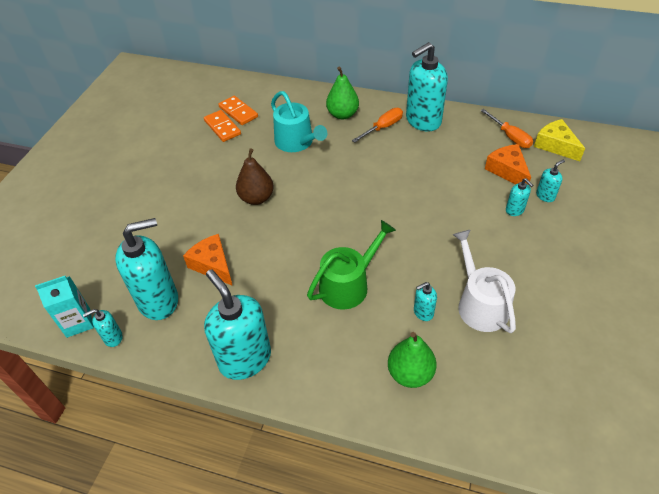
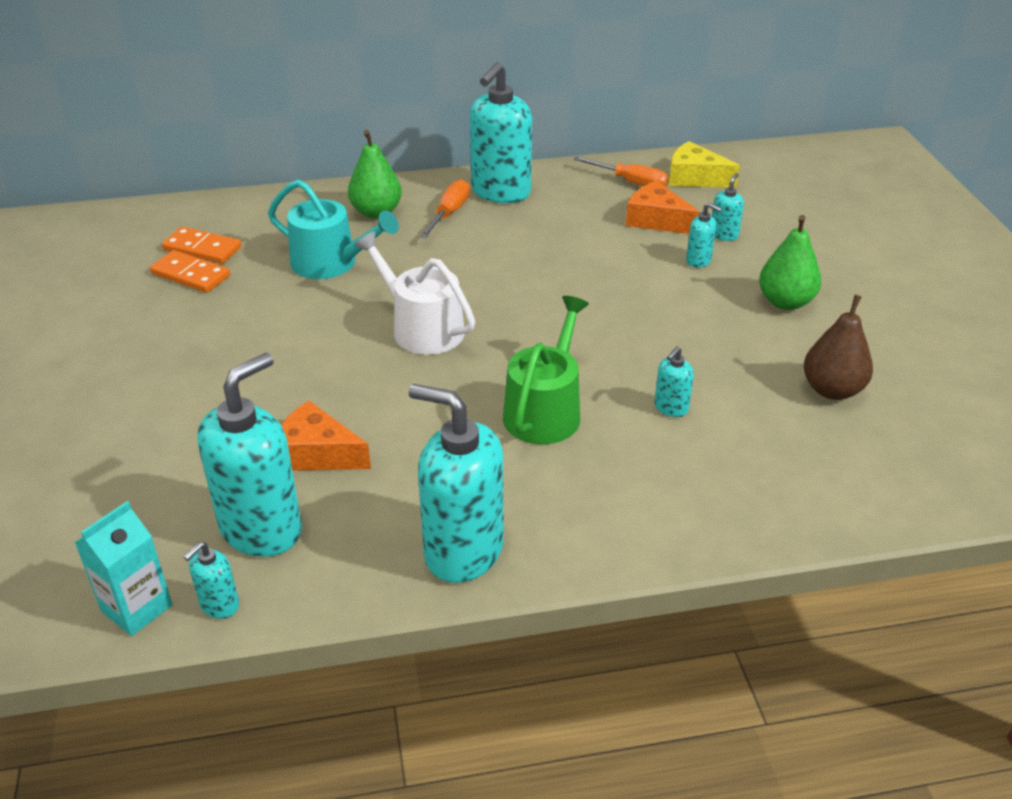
camera: 30 degrees left, 10 degrees down
(256, 198) = (321, 349): brown pear -> brown pear (832, 390)
(410, 373) = (707, 481): green pear -> green pear (785, 302)
(480, 304) = (734, 375): white watering can -> white watering can (421, 328)

